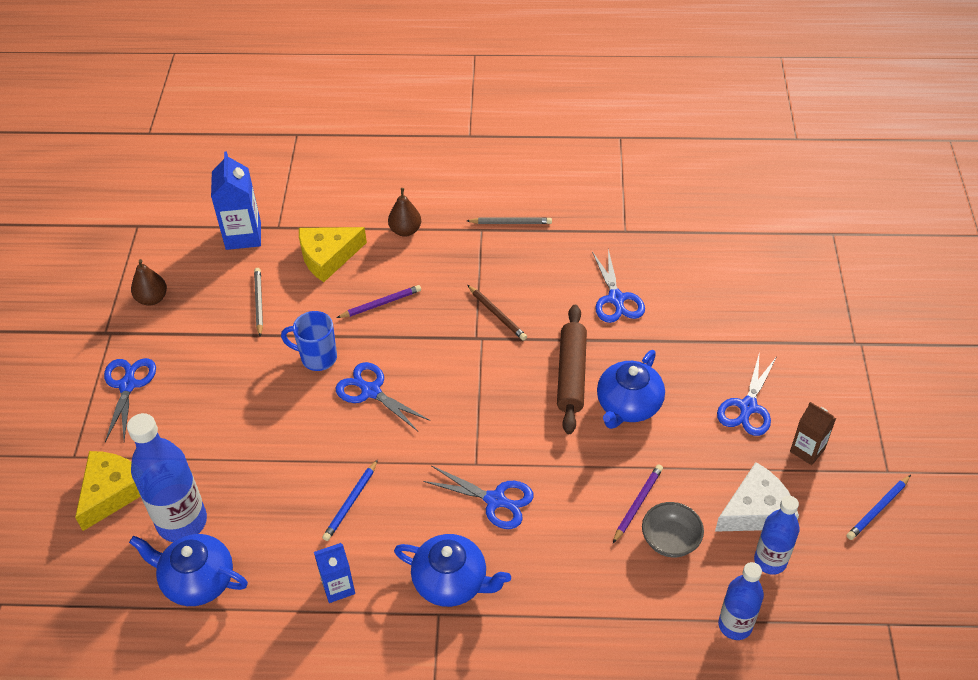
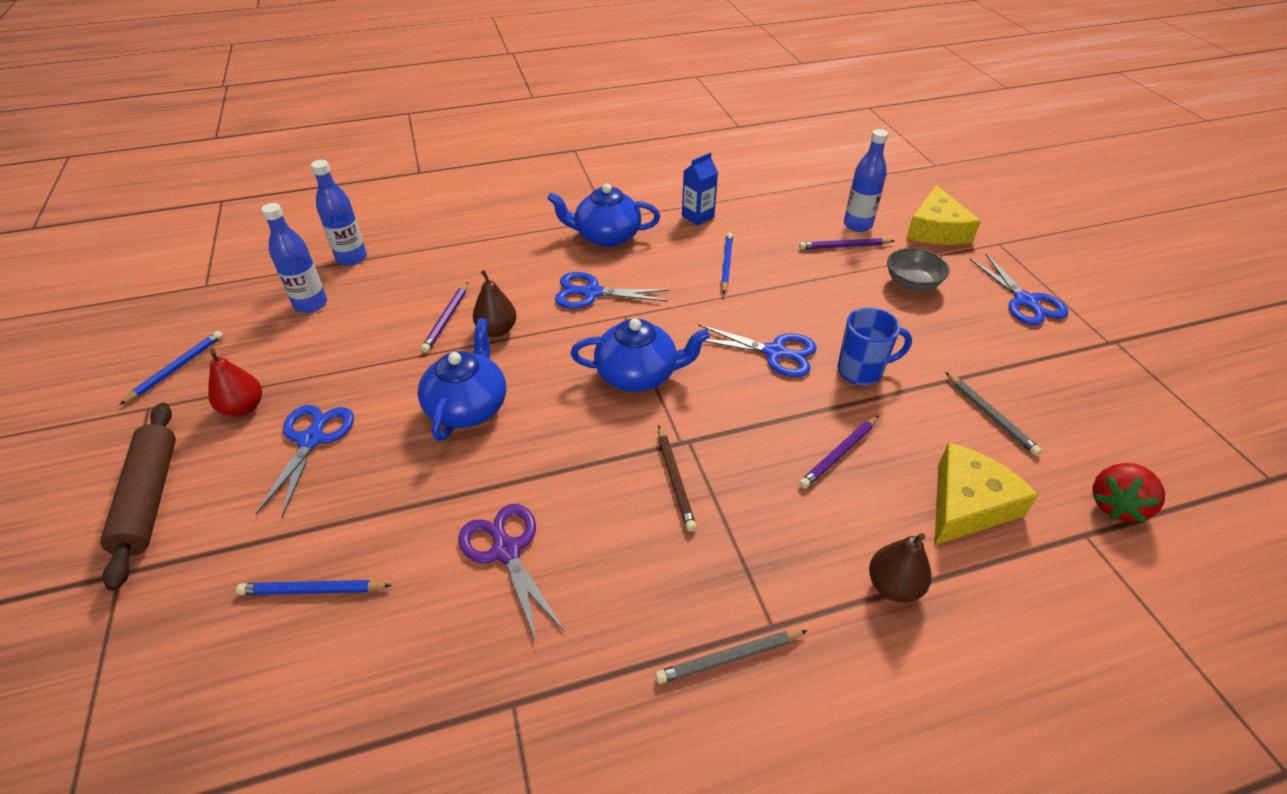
camera: 160 degrees right, 5 degrees down
(152, 299) = (1116, 388): brown pear -> brown pear (497, 330)
(182, 522) = (857, 225): blue bottle -> blue bottle, size x0.63
(197, 580) = (810, 199): blue teapot -> blue teapot (638, 374)
(221, 494) = (844, 246): none -> purple pencil
(243, 235) = (1116, 505): blue carton -> red strawberry
(497, 314) = (675, 479): brown pencil -> brown pencil turned 135 degrees counterclockwise
(571, 374) = (547, 425): brown rolling pin -> brown rolling pin (149, 498)
(616, 299) = (506, 551): blue scissors -> purple scissors
(670, 540) = (411, 299): grey bowl -> grey bowl (912, 284)
(733, 305) = (312, 590): none -> blue pencil
(756, 510) = (318, 339): white cheese -> none
(807, 450) = (243, 408): brown carton -> red pear

